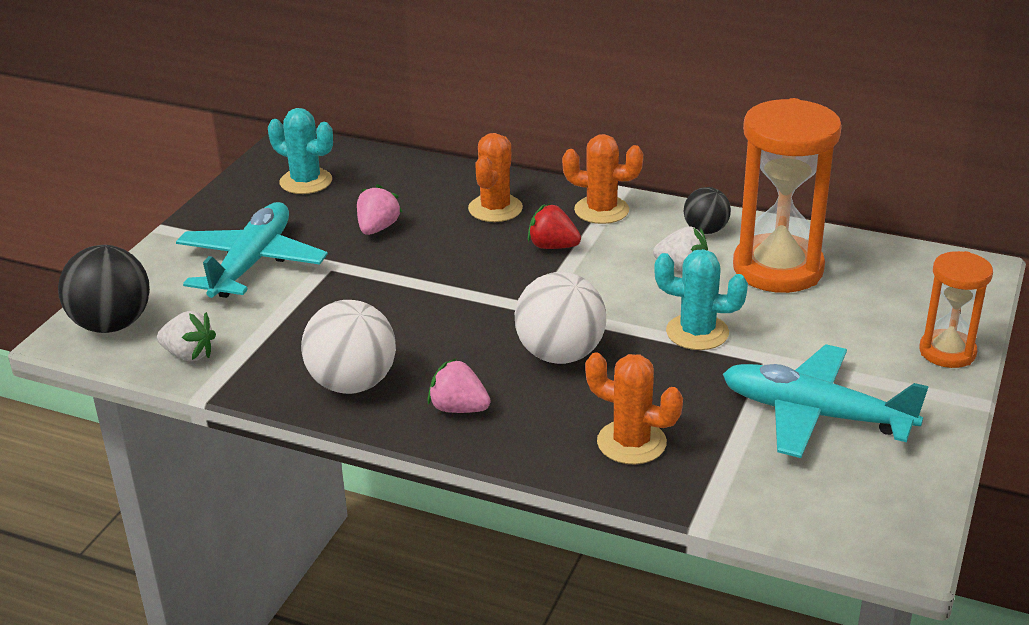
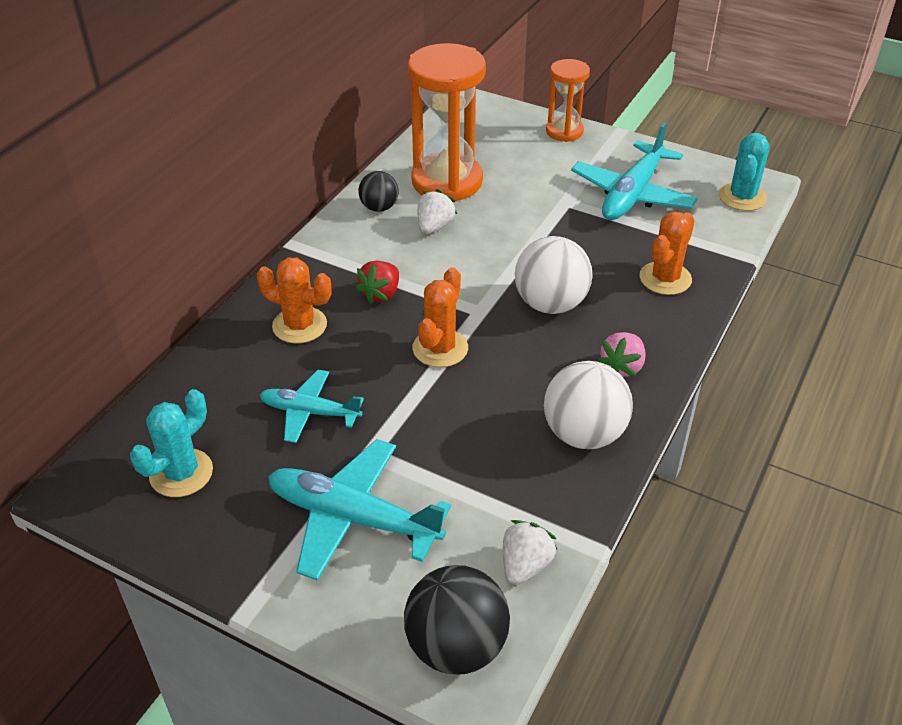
camera: 85 degrees left, 10 degrees up
(377, 228) = (310, 412): pink strawberry -> turquoise plane
(601, 210) = (326, 259): orange cactus -> orange cactus (440, 348)
(697, 332) = (528, 231): turquoise cactus -> turquoise cactus (742, 197)

